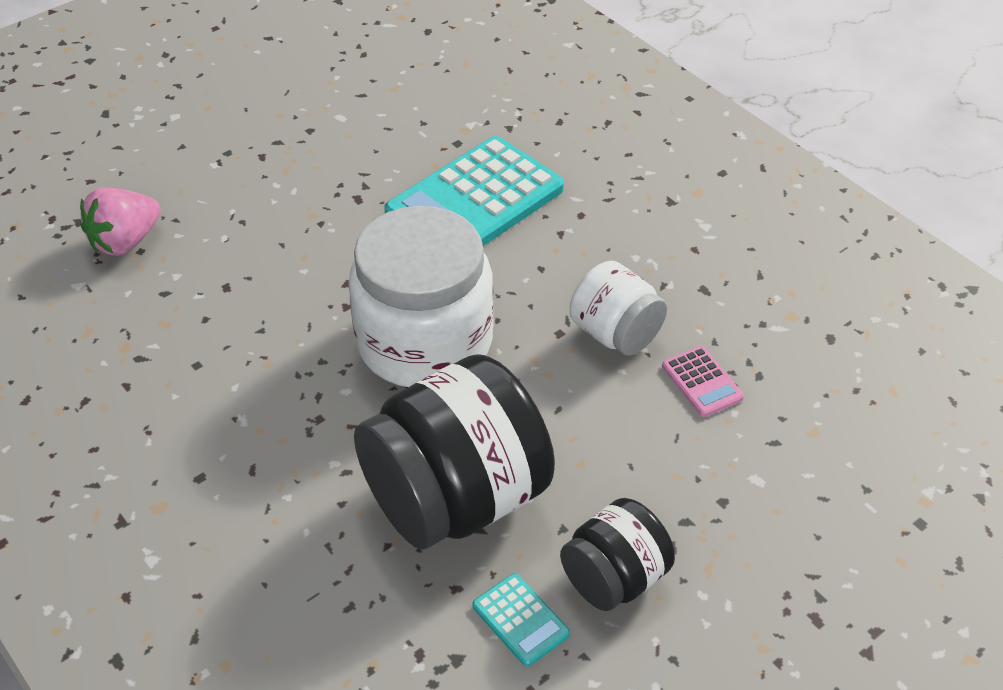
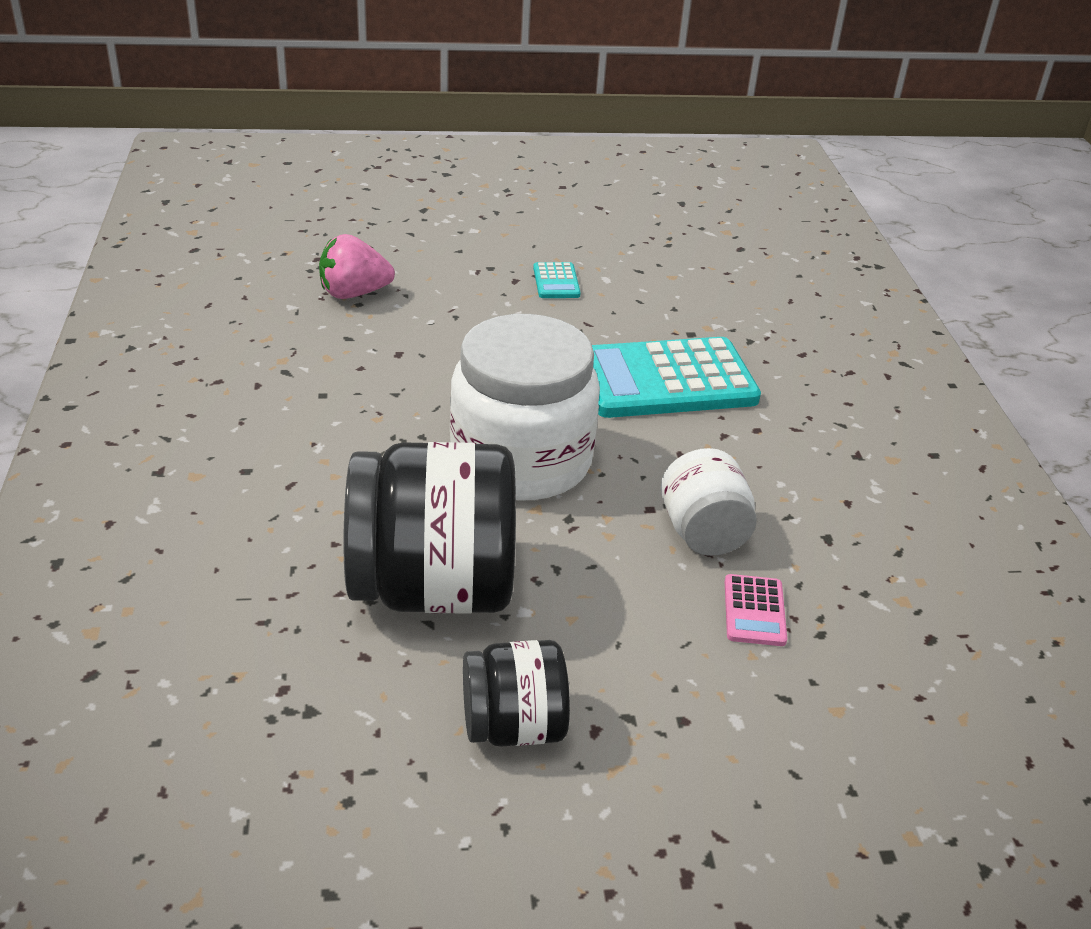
camera: 30 degrees right, 10 degrees down
(520, 620) = (394, 712): turquoise calculator -> turquoise calculator (556, 281)

